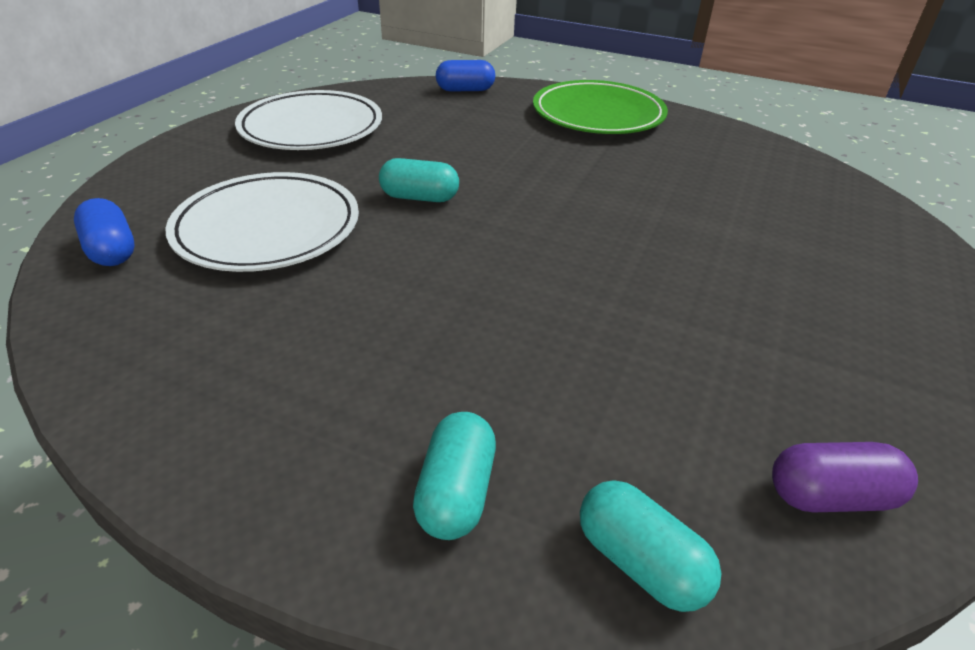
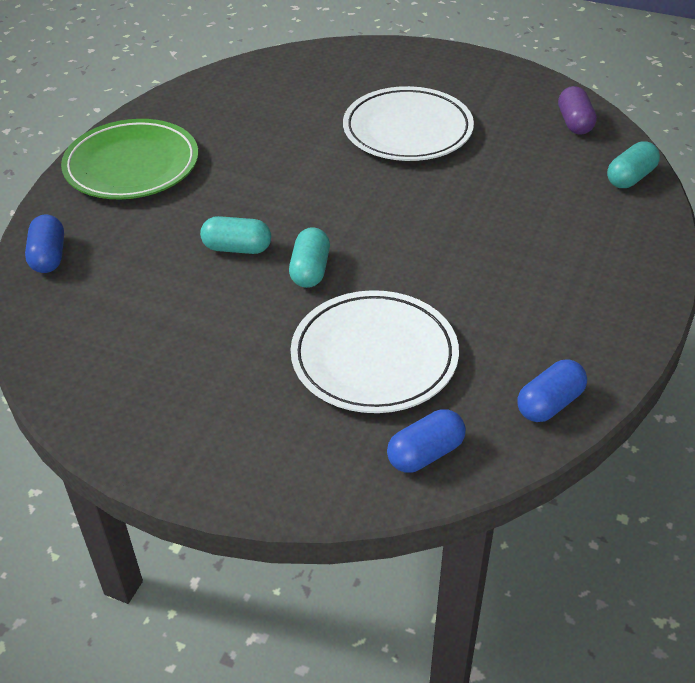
camera: 90 degrees left, 5 degrees up
(112, 348) = (549, 403): none -> blue capsule
(311, 128) = (151, 369): white plate -> white plate (407, 130)
(456, 492) = (614, 232): turquoise capsule -> turquoise capsule (237, 248)

